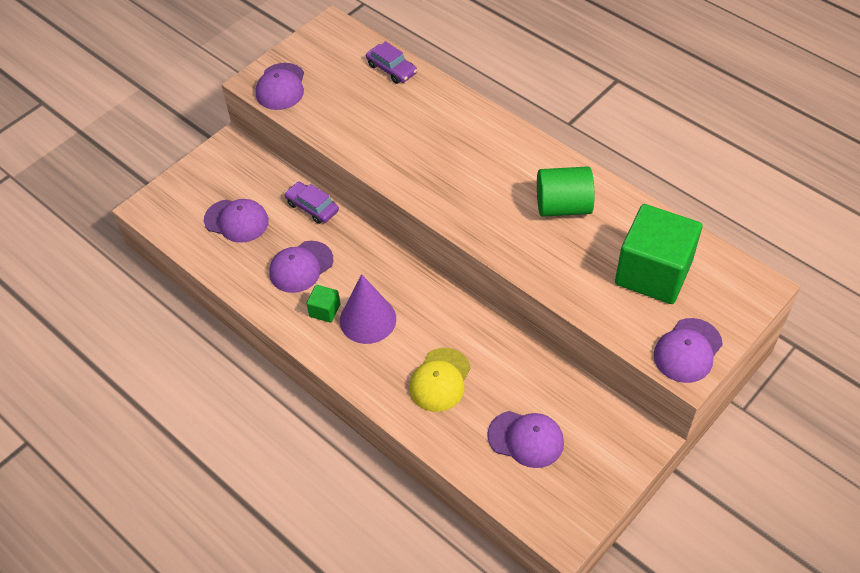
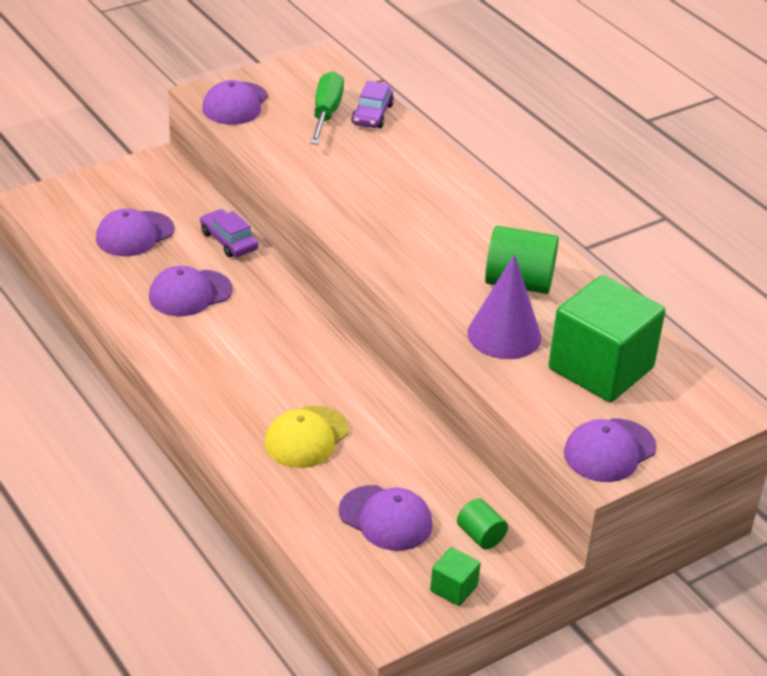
camera: 10 degrees right, 15 degrees down
(236, 221) = (134, 234): purple cap -> purple cap turned 105 degrees clockwise
(325, 310) = (199, 340): green cube -> green cube (453, 588)
(355, 77) = (326, 113): none -> green screwdriver
(368, 319) = (246, 360): purple cone -> purple cone (504, 335)
(391, 69) = (372, 114): purple car -> purple car turned 45 degrees clockwise
(601, 434) = (480, 536): none -> green cylinder

